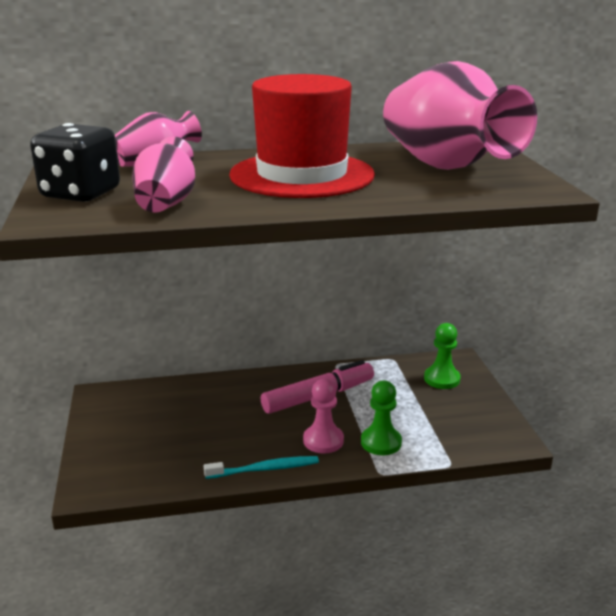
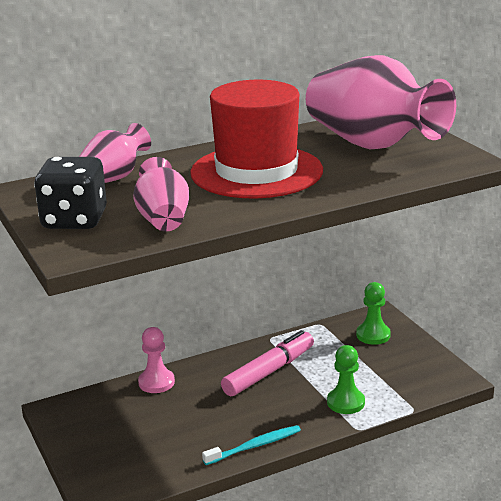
camera: 15 degrees left, 0 degrees up
(323, 440) = (294, 411): pink pawn -> pink pawn (156, 382)

